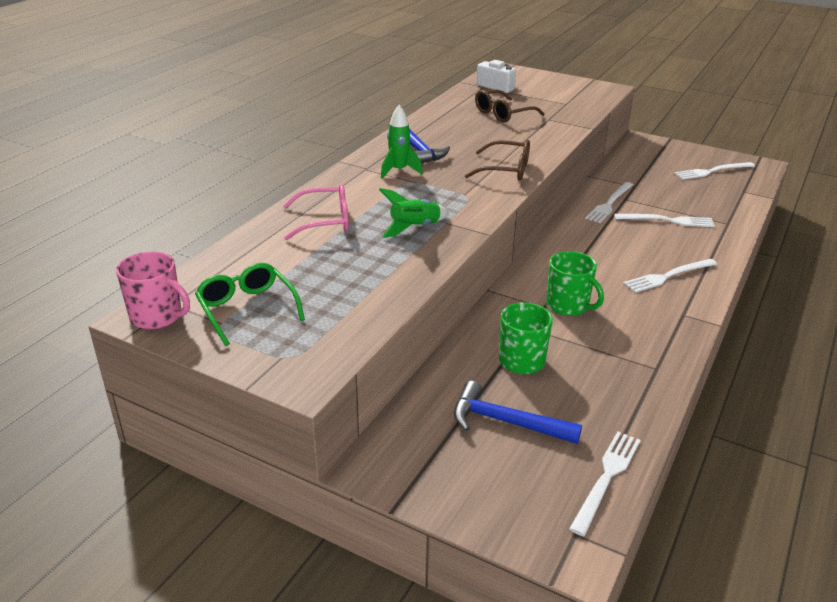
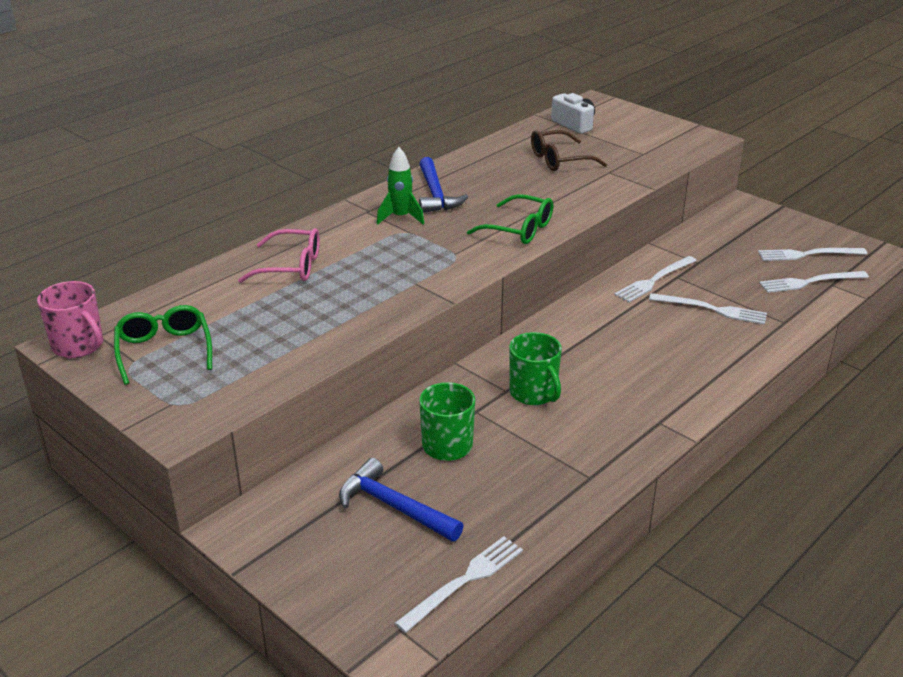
camera: 15 degrees right, 0 degrees up
(414, 228) = (378, 285): green rocket -> none
(506, 170) = (519, 229): brown glasses -> green glasses
(668, 276) = (669, 376): white fork -> white fork (810, 282)

